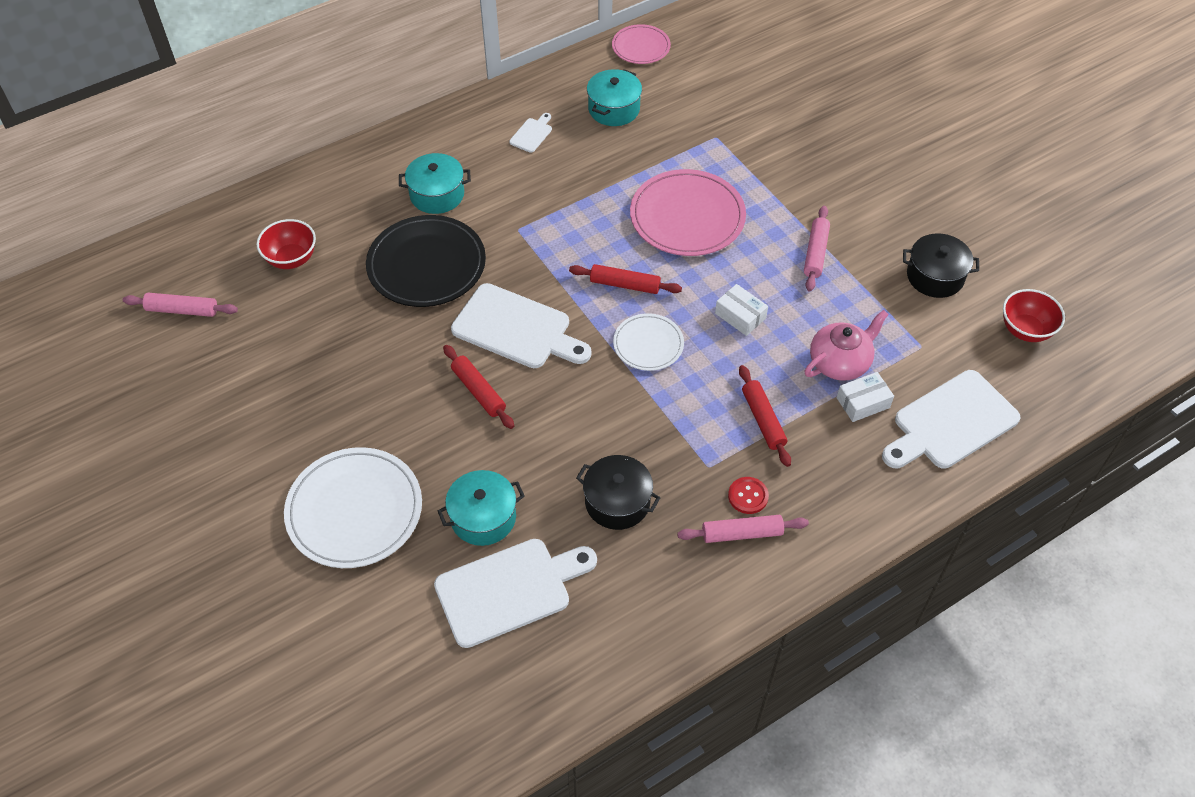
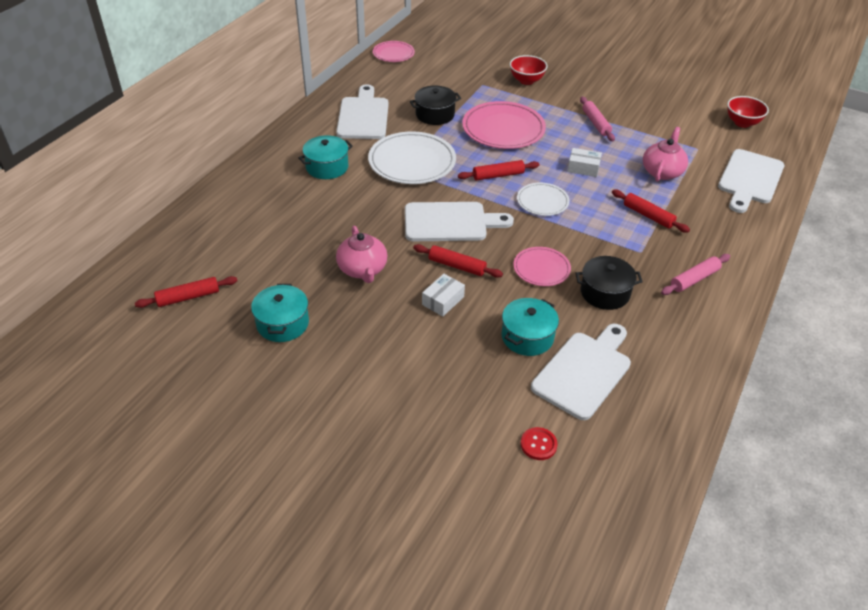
camera: 30 degrees left, 10 degrees down
(182, 310) = (188, 297): pink rolling pin -> red rolling pin
(291, 259) = (250, 237): red bowl -> red bowl (526, 80)
(354, 510) = (433, 370): white plate -> white plate (412, 162)
(375, 351) = (362, 269): none -> pink teapot
(426, 265) = (355, 208): black plate -> none
(532, 134) = (363, 116): white cutting board -> white cutting board, size x2.25
(570, 437) = (541, 268): none -> pink plate
(614, 109) = (405, 88): turquoise pot -> turquoise pot (282, 323)
(748, 496) = (678, 258): red button -> red button (538, 444)
(863, 403) = (694, 187): white box -> white box (443, 301)
(935, 276) = (671, 113): black pot -> black pot (435, 114)

